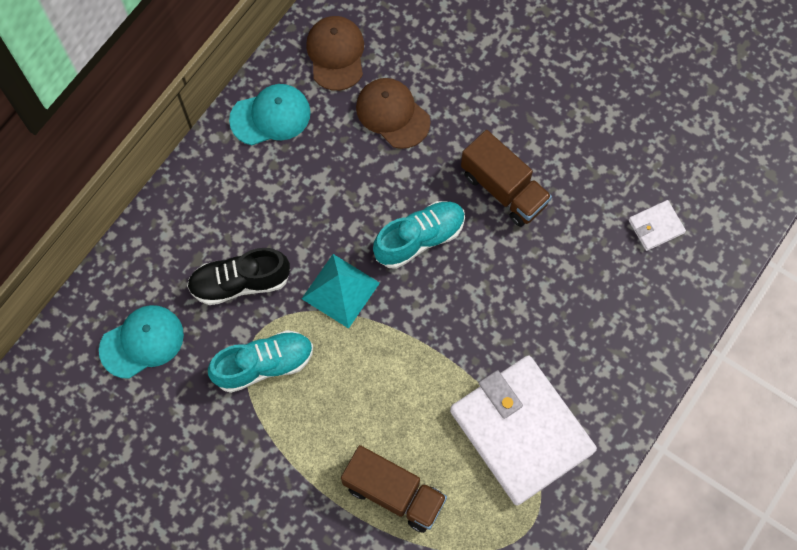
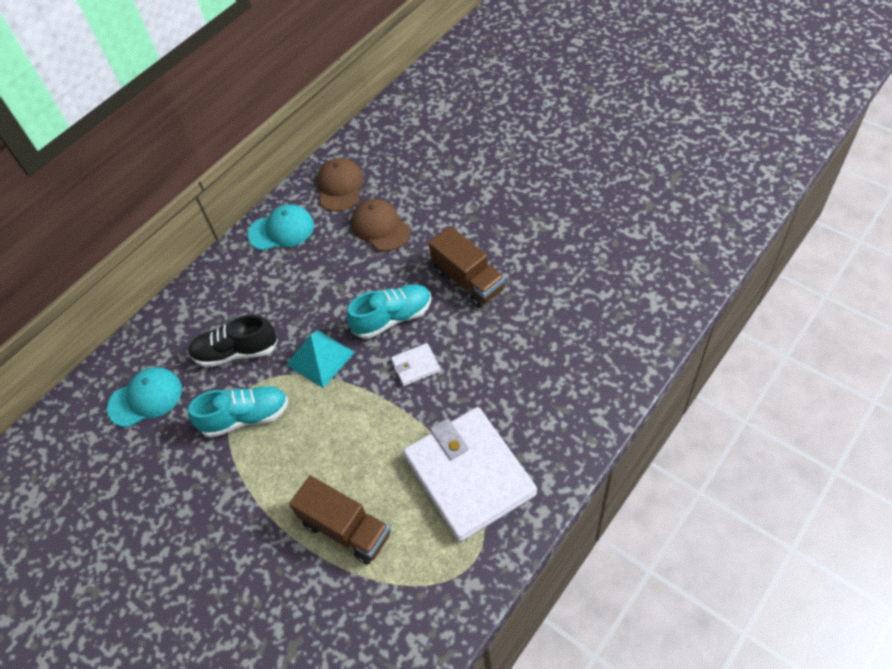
camera: 10 degrees right, 15 degrees down
(656, 226) = (599, 308): white wallet -> white wallet (415, 366)

